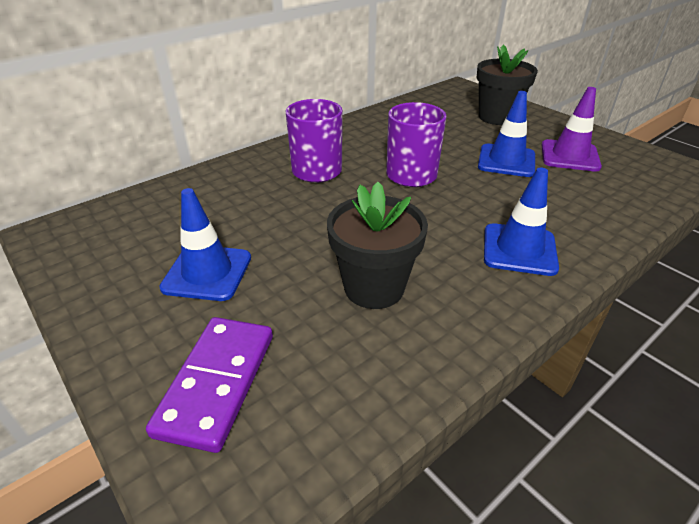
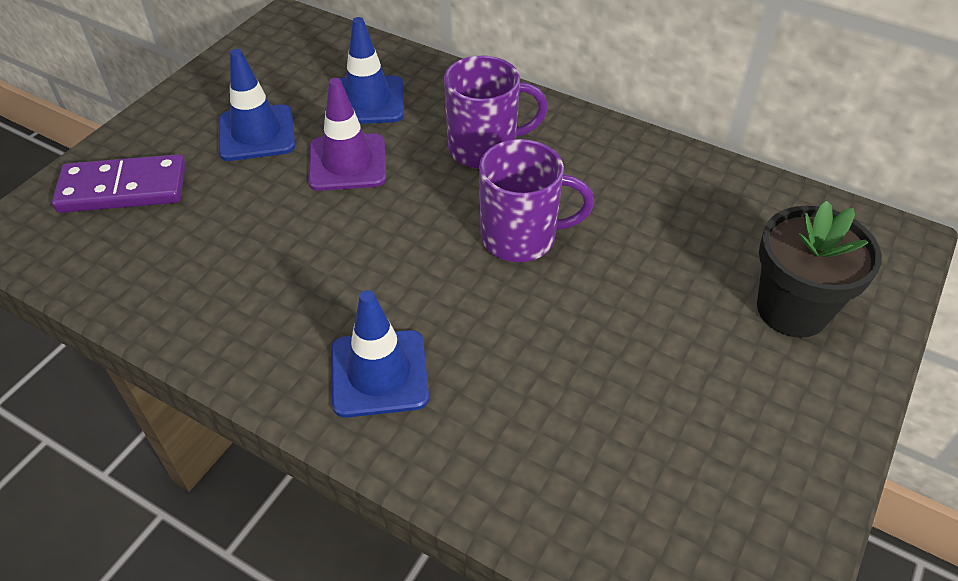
camera: 70 degrees right, 10 degrees up
(374, 287) = (266, 253): black flower pot -> none
(506, 161) = (624, 338): blue traffic cone -> blue traffic cone (368, 101)
(569, 156) = (696, 426): purple traffic cone -> purple traffic cone (347, 163)

